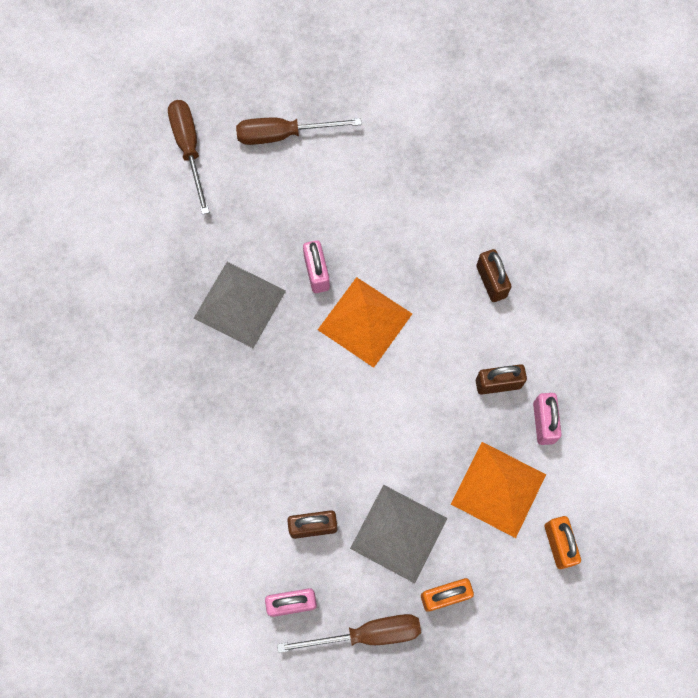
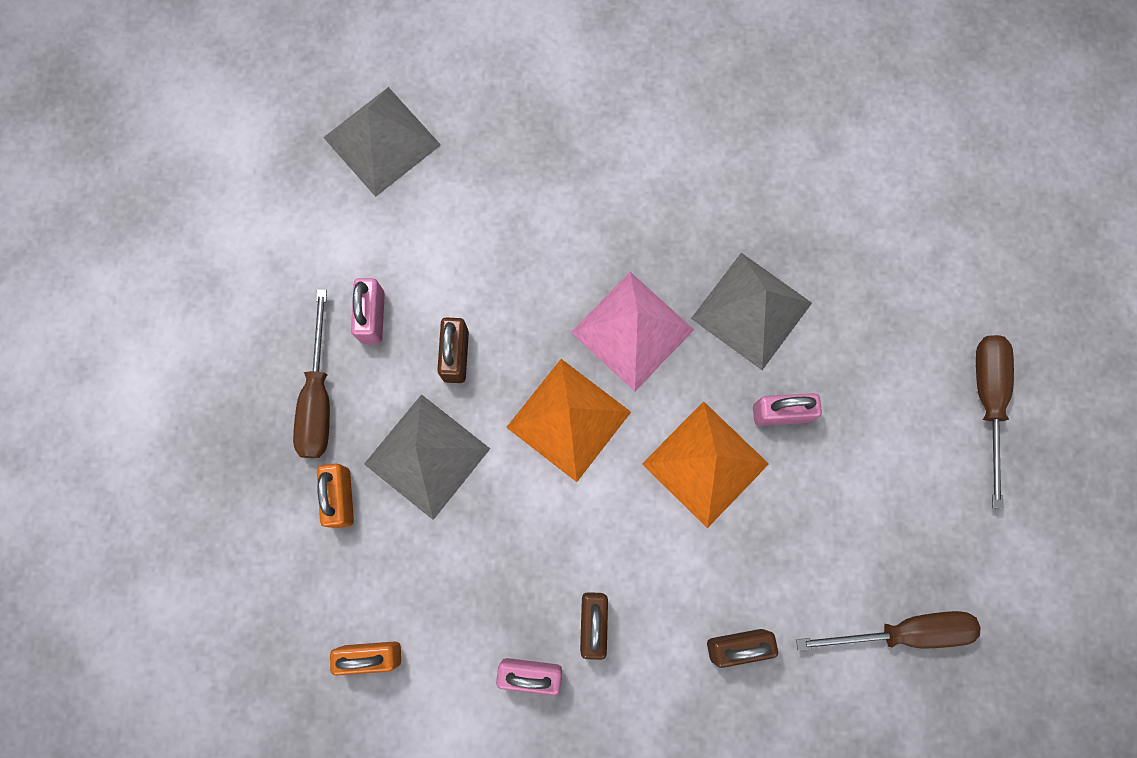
camera: 100 degrees right, 5 degrees up
(132, 630) = (382, 141): none -> grey pyramid
(189, 149) = (977, 277): brown screwdriver -> brown screwdriver (903, 632)
(270, 391) = (632, 331): none -> pink pyramid
(498, 489) = (455, 593): orange pyramid -> orange pyramid (568, 419)

